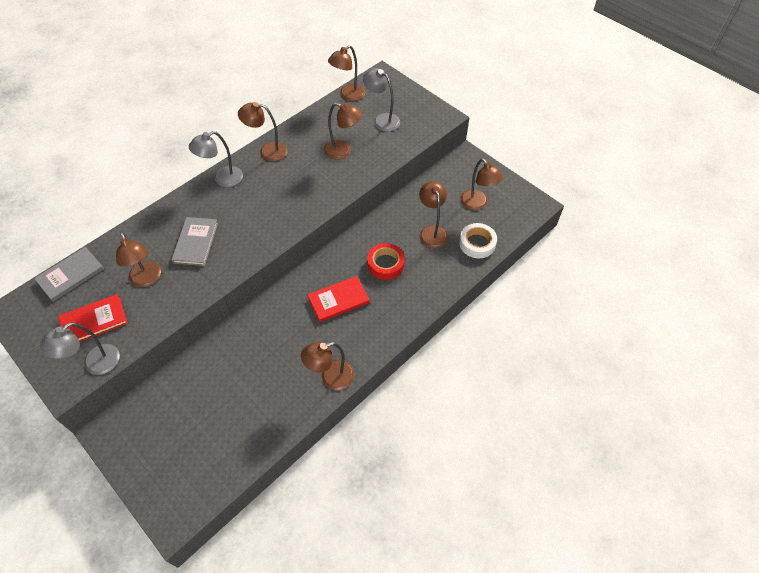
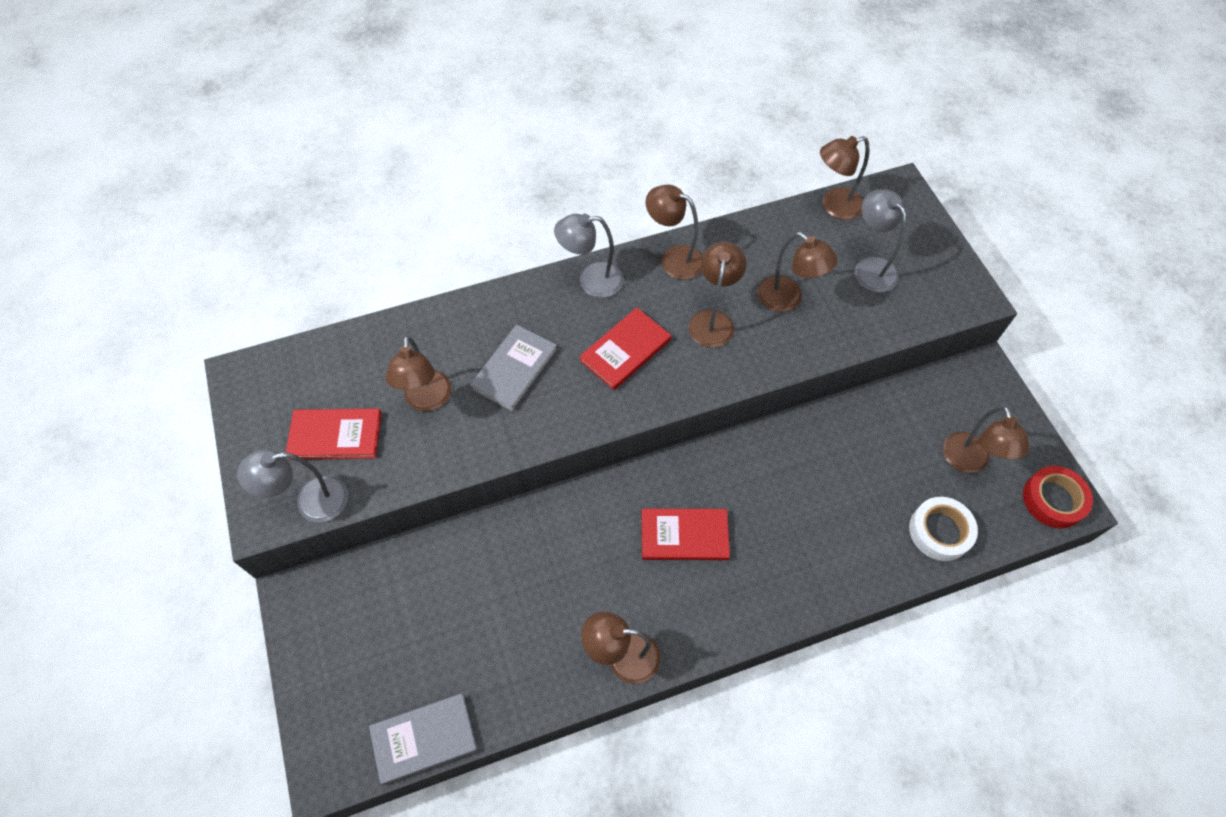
camera: 25 degrees right, 5 degrees up
(71, 275) = (333, 353): grey book -> grey book (424, 739)
(260, 209) = (625, 350): none -> red book
(385, 264) = (779, 506): red tape -> red tape (1053, 500)
(432, 231) = (874, 480): brown lamp -> brown lamp (712, 320)

